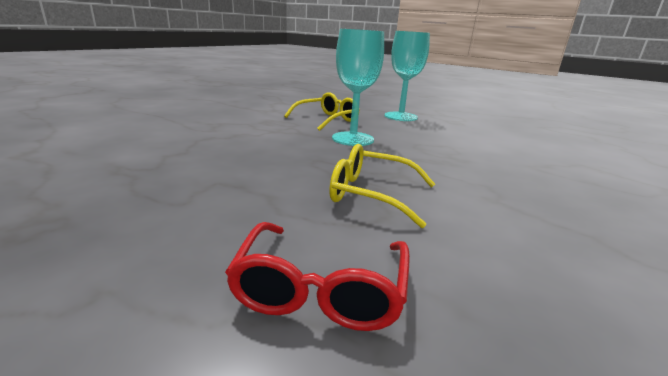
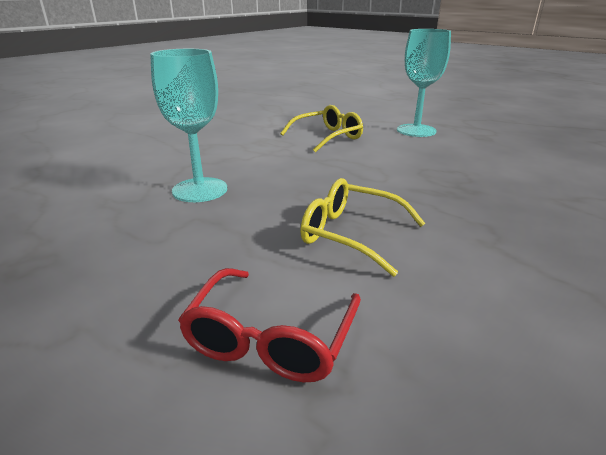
camera: 10 degrees right, 5 degrees up
(352, 139) = (350, 163): turquoise goblet -> turquoise goblet (200, 190)

